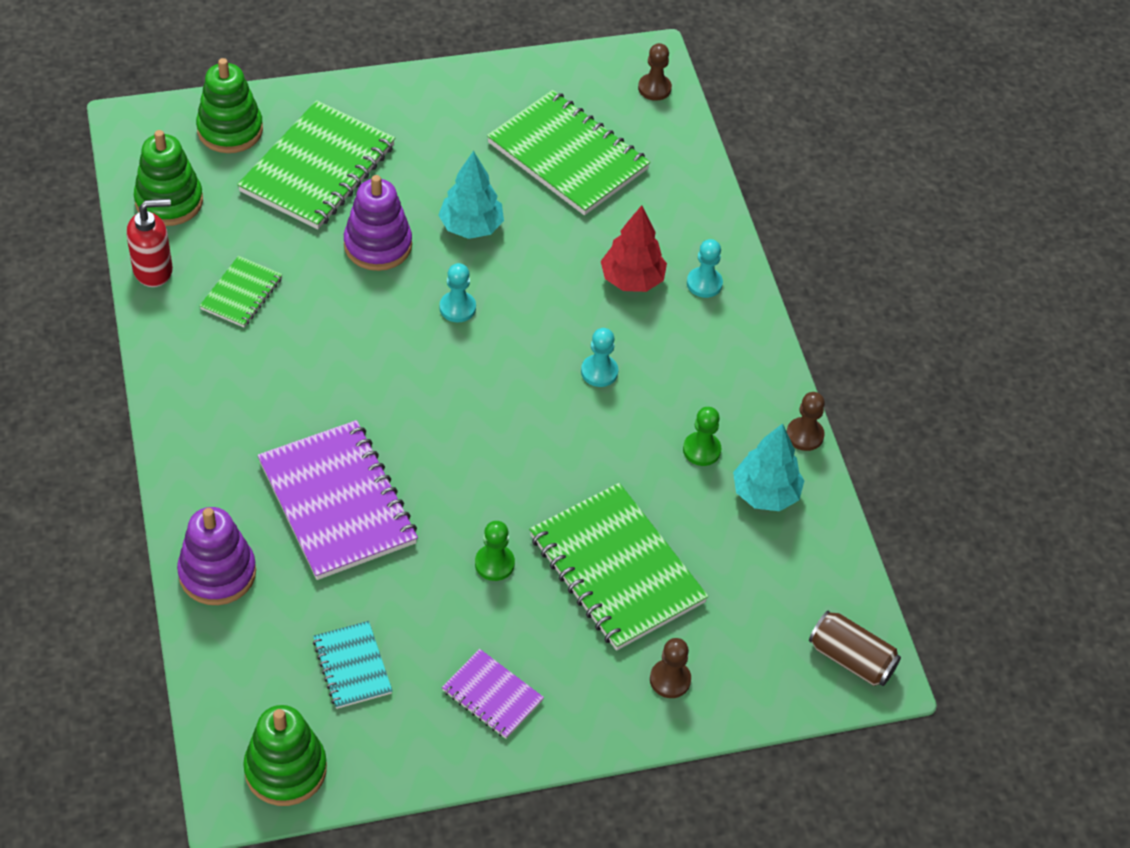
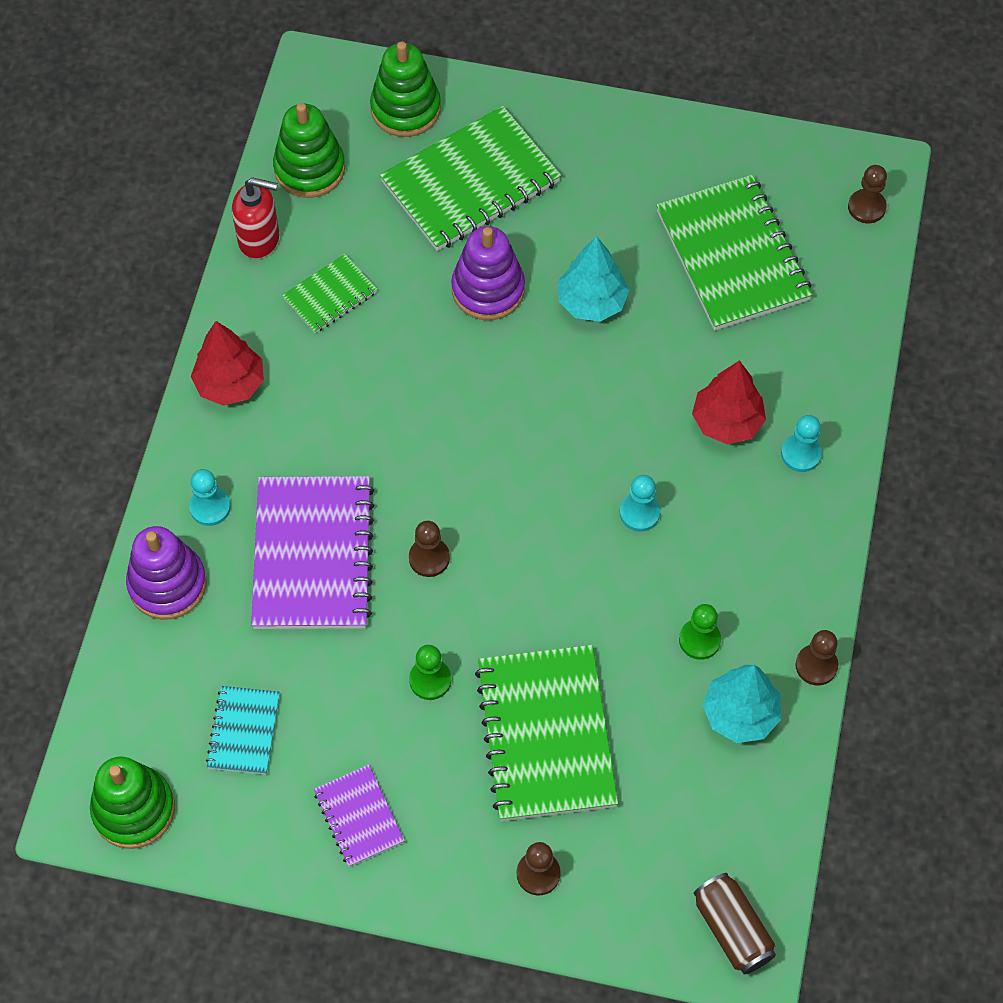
camera: 30 degrees right, 10 degrees up
(188, 392) = (230, 384): none -> red tree
(441, 468) = (429, 558): none -> brown pawn
(457, 308) = (532, 388): turquoise pawn -> turquoise pawn (210, 507)

